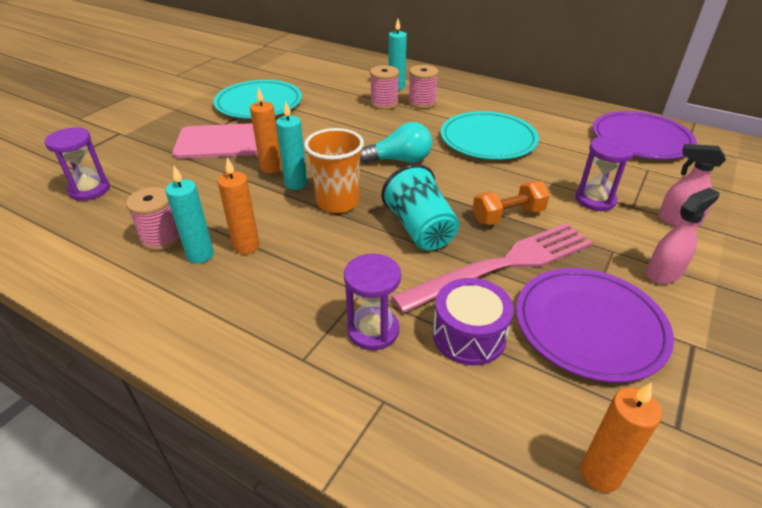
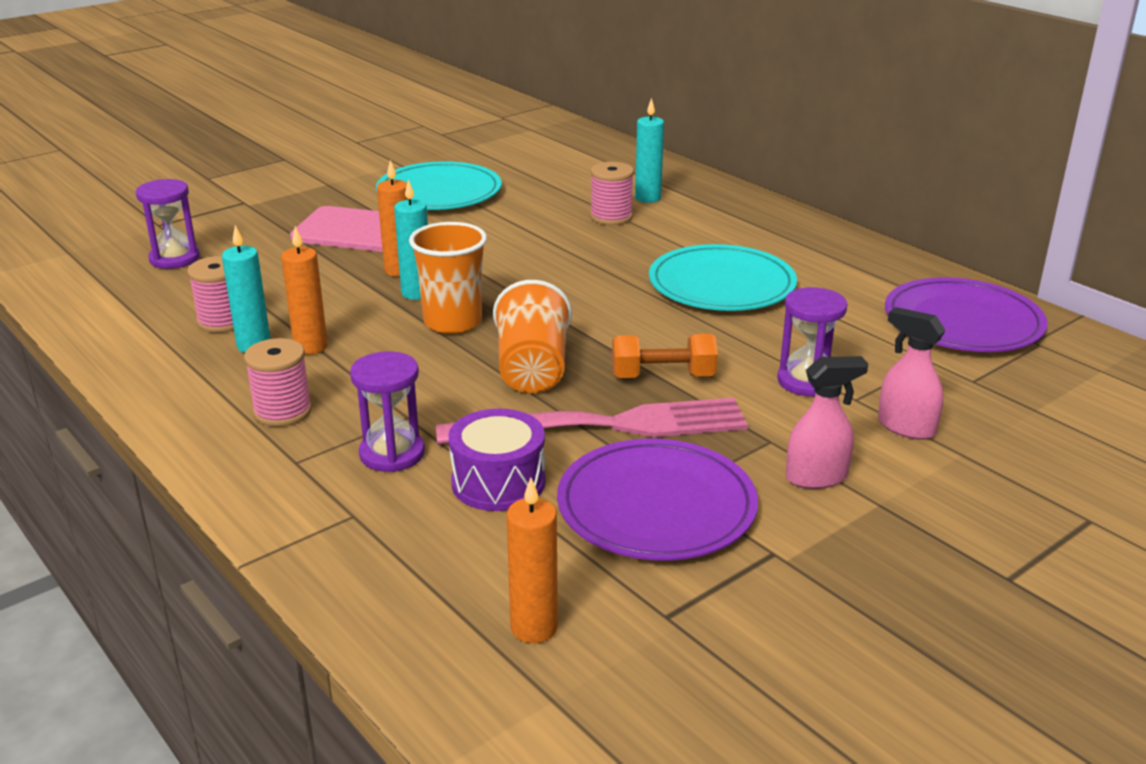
camera: 20 degrees right, 10 degrees down
(400, 160) = (573, 289): turquoise light bulb -> none
(420, 229) = (532, 369): turquoise cup -> orange cup
(422, 103) = (667, 224): pink spool -> pink spool (283, 411)

